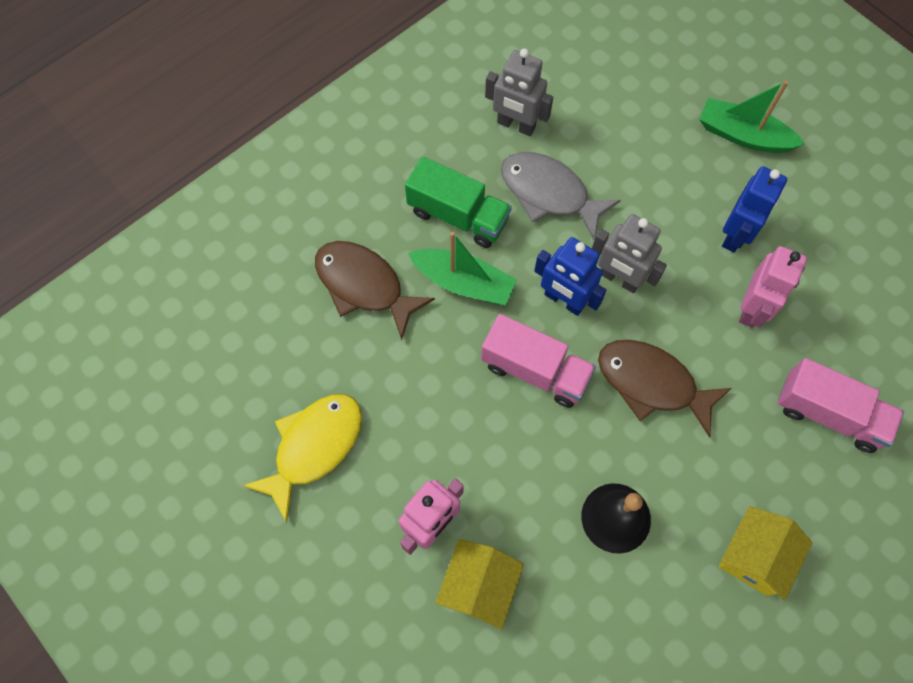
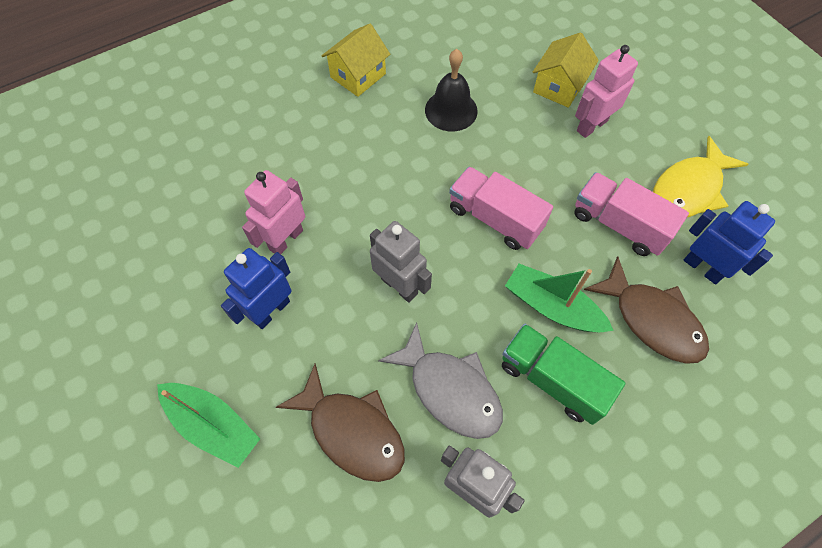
camera: 170 degrees left, 5 degrees down
(564, 300) = (457, 274): blue robot -> blue robot (702, 268)
(652, 383) = (396, 193): brown fish -> brown fish (352, 431)
(829, 413) = (260, 151): pink truck -> pink truck (619, 225)

